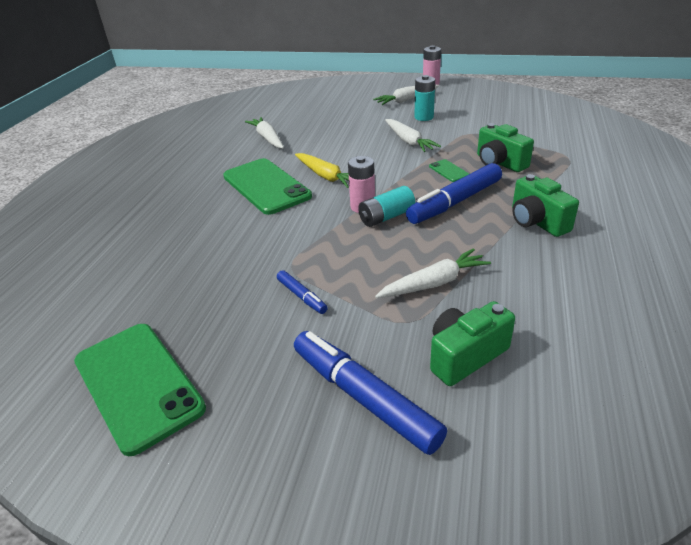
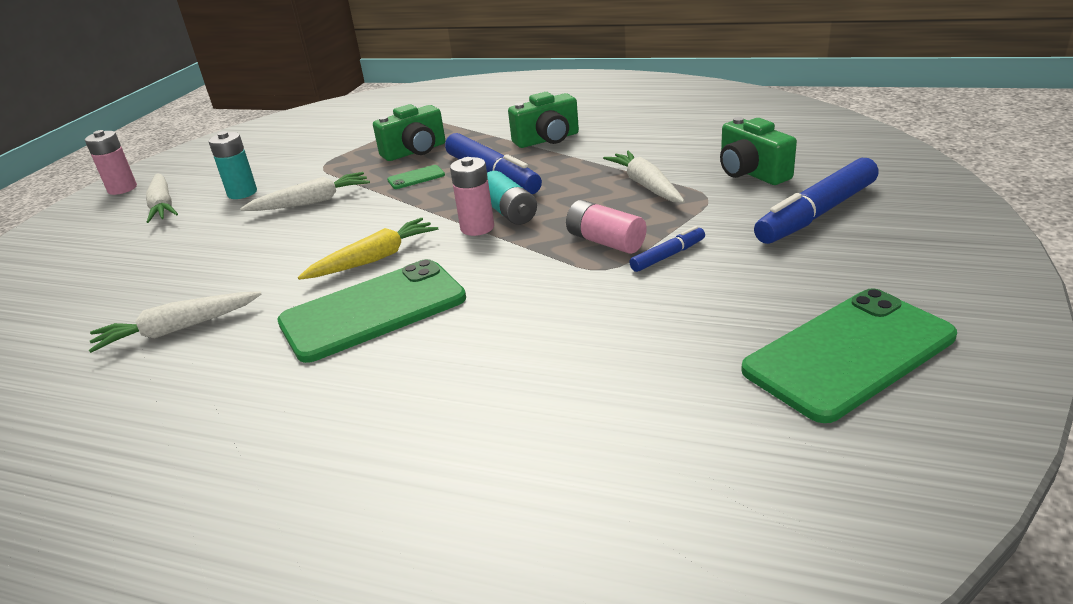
camera: 85 degrees left, 5 degrees down
(331, 264) = (605, 242): none -> pink battery

